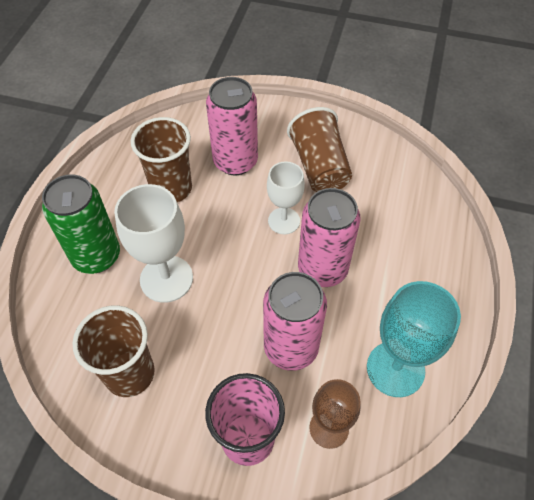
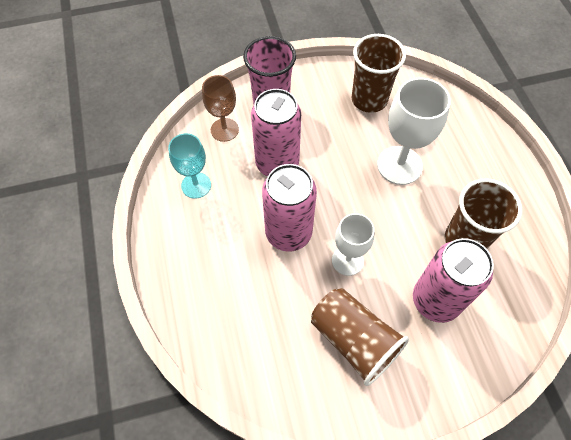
camera: 150 degrees right, 5 degrees up
(96, 256) = (463, 155): green can -> none
(395, 369) = (196, 185): turquoise goblet -> turquoise goblet, size x0.65

